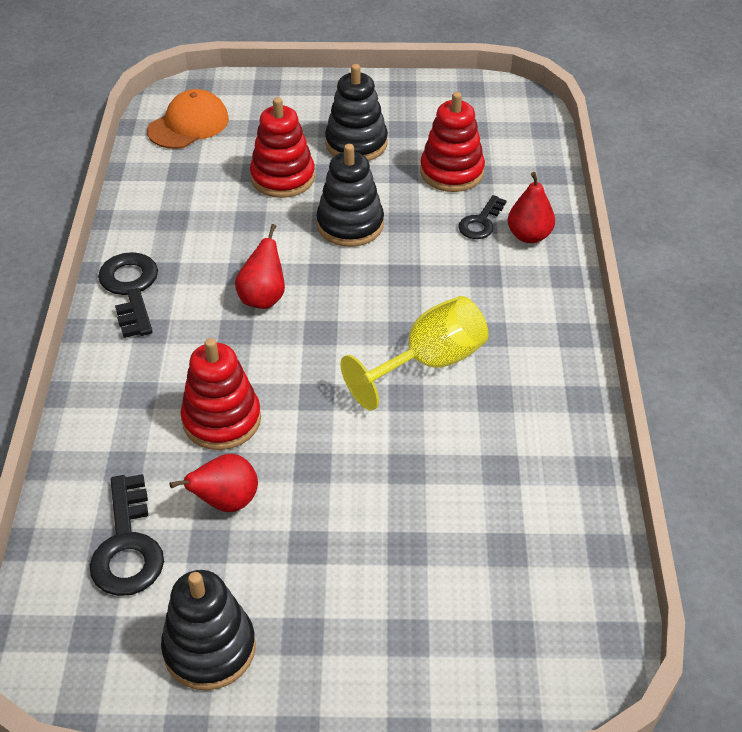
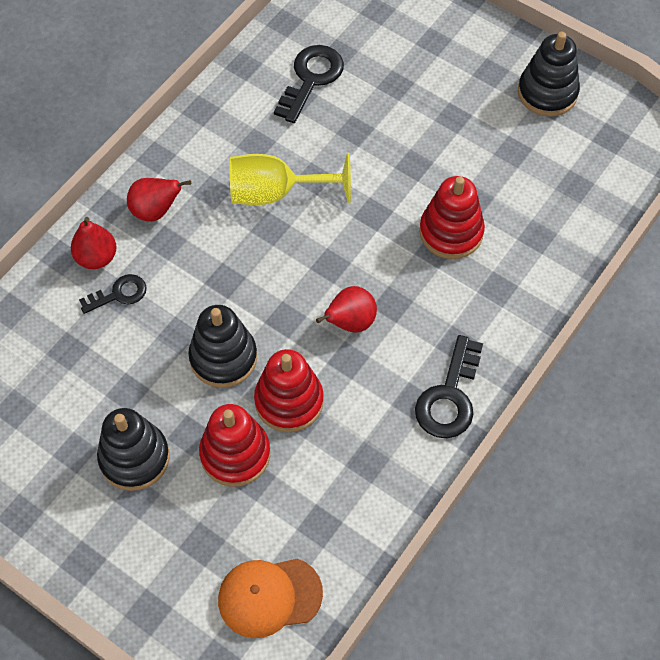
camera: 145 degrees left, 15 degrees up
(127, 546) = (563, 177): black key -> black key (311, 79)
(226, 502) = (485, 171): red pear -> red pear (155, 211)
(452, 172) = (87, 365): red stacking toy -> red stacking toy (289, 401)

